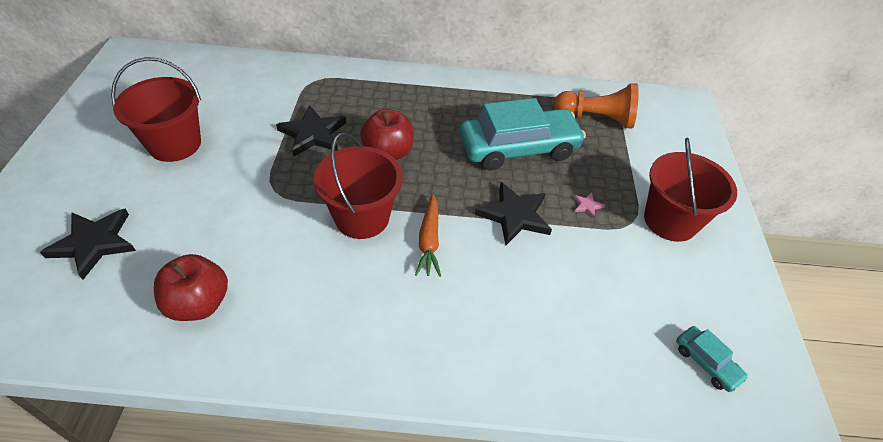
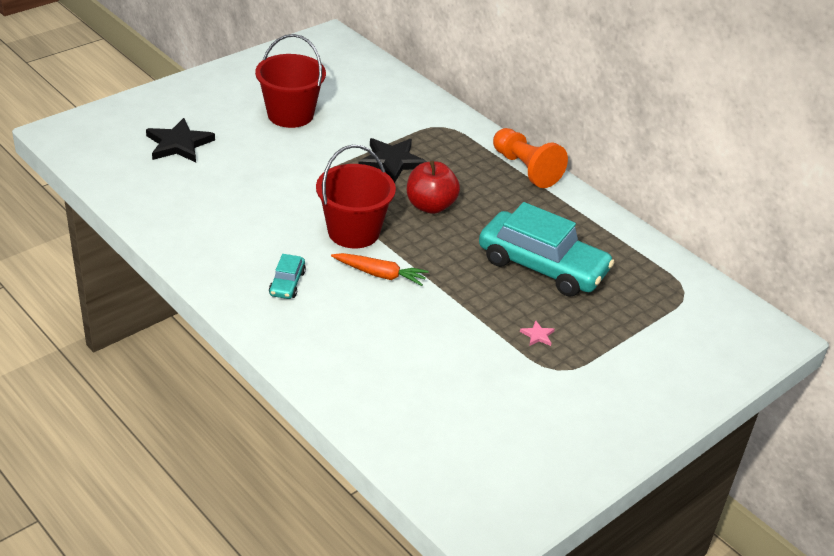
camera: 45 degrees right, 10 degrees down
(199, 303) = (196, 212): red apple -> none
(429, 241) = (380, 274): orange carrot -> orange carrot turned 120 degrees counterclockwise
(514, 215) = (467, 302): black star -> none
(596, 118) = (653, 290): orange pawn -> orange pawn (525, 169)
(670, 220) = (595, 391): red bucket -> none
(706, 363) = (471, 473): turquoise car -> turquoise car (287, 283)

